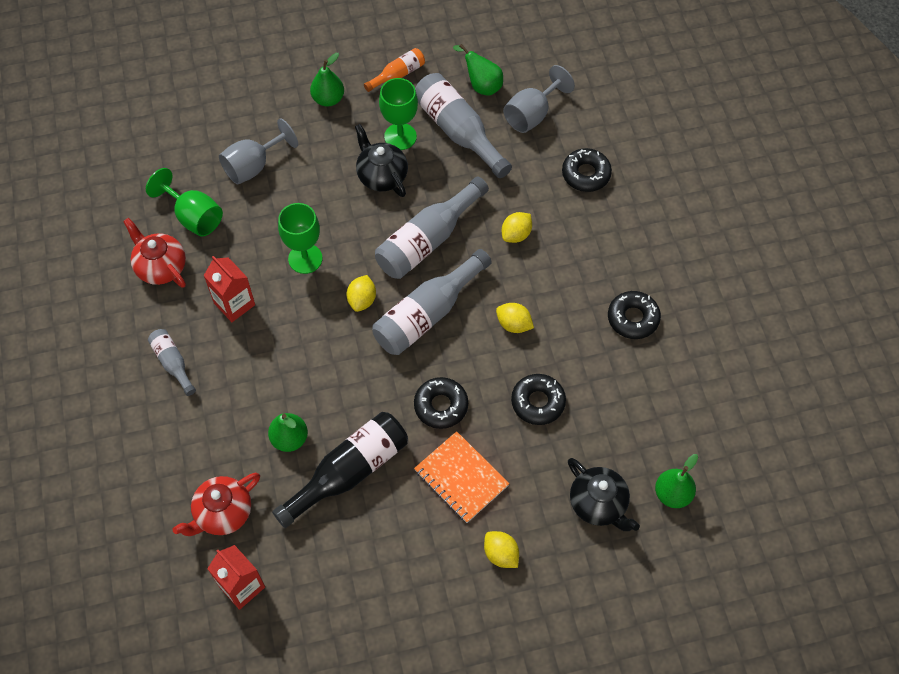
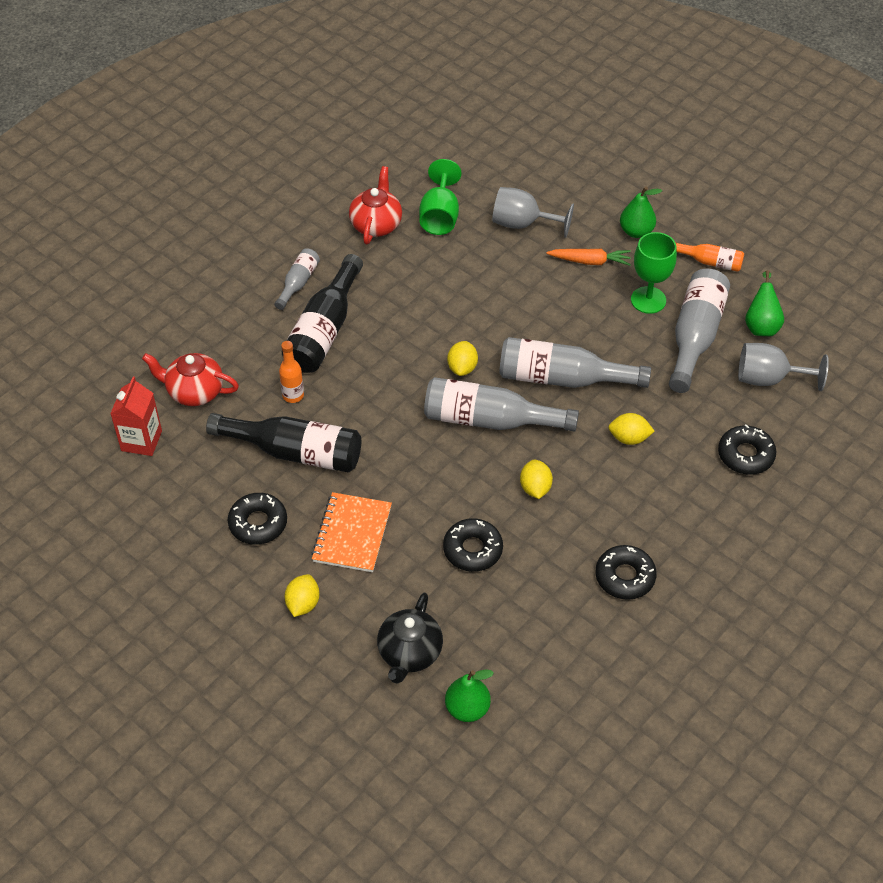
camera: 55 degrees right, 10 degrees down
(234, 304) = (384, 288): red carton -> none
(241, 374) = (324, 330): none -> black bottle
(290, 439) = (293, 395): green pear -> orange bottle
(305, 258) = (467, 308): green goblet -> none
(331, 147) = (590, 261): none -> orange carrot
(362, 300) = (462, 368): yellow lemon -> yellow lemon turned 60 degrees counterclockwise
(382, 176) = (596, 310): black teapot -> none
(441, 406) = (409, 480): black donut -> black donut (258, 523)

